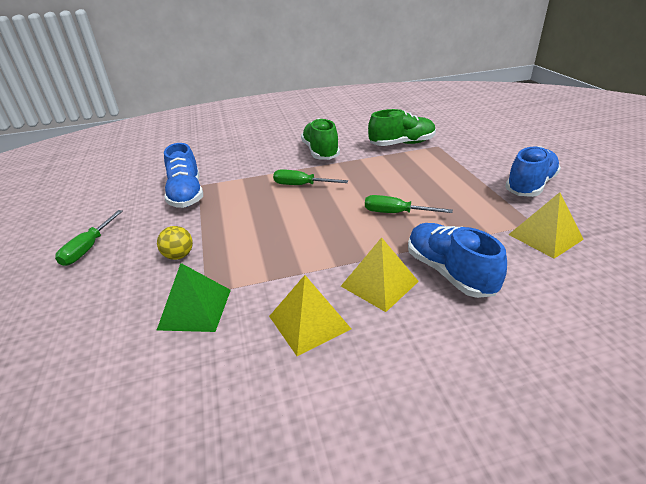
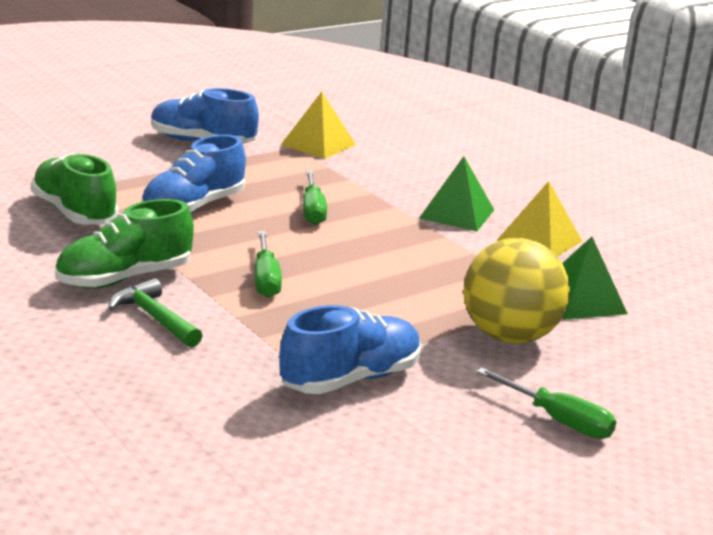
camera: 115 degrees left, 10 degrees down
(88, 248) = (558, 420): green screwdriver -> green screwdriver turned 45 degrees clockwise
(179, 256) = (509, 336): yellow ball -> yellow ball, size x2.11
(277, 156) = (155, 318): none -> green hammer
(379, 283) = (456, 214): yellow pyramid -> green pyramid
(449, 272) = (412, 185): blue shoe -> blue shoe (193, 208)

